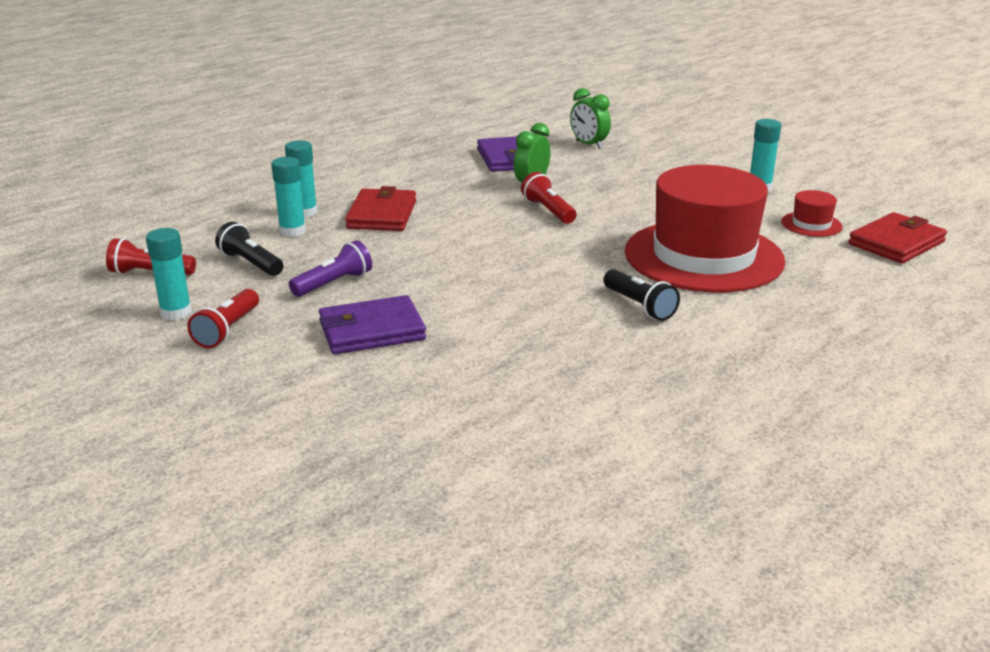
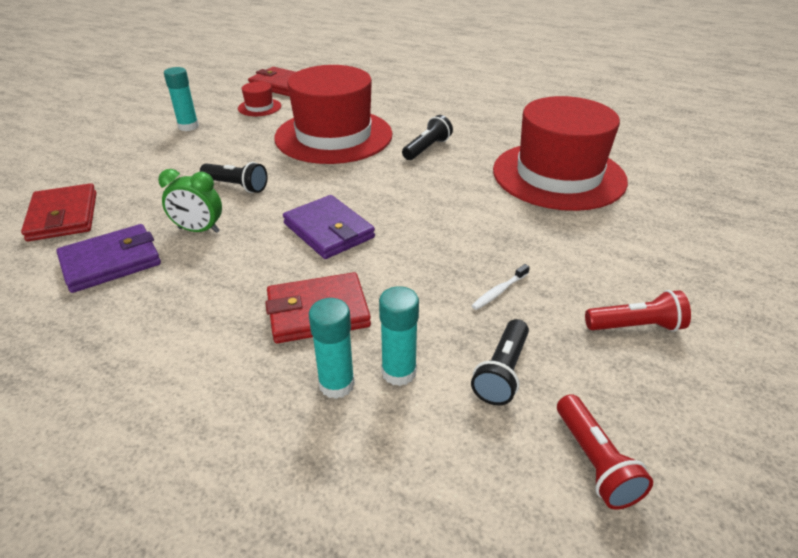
camera: 110 degrees left, 10 degrees up
(176, 313) = (646, 382): turquoise glue stick -> none
(334, 283) = (499, 291): purple flashlight -> white toothbrush
(372, 330) = (556, 244): purple wallet -> purple wallet (328, 231)
(511, 378) = (558, 175): none -> red hat
(548, 211) = (269, 209): red flashlight -> none
(589, 144) = (63, 216): green clock -> red wallet
(602, 201) = (236, 186): none -> black flashlight

